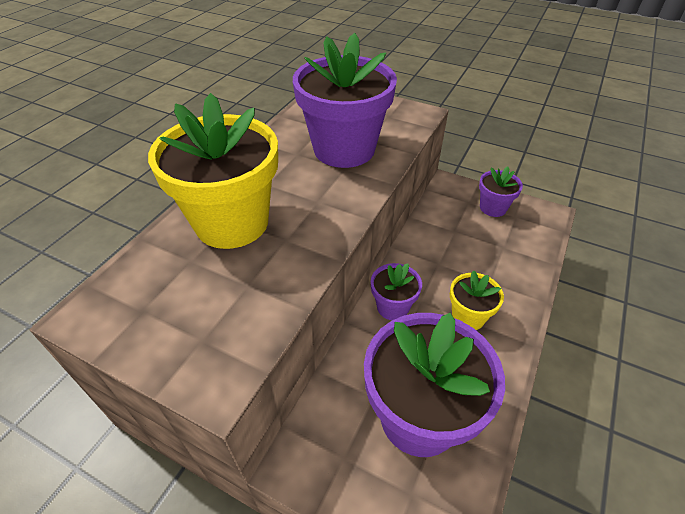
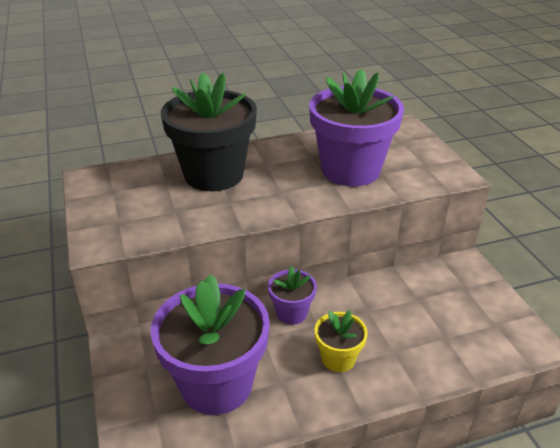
camera: 45 degrees right, 10 degrees down
(232, 222) = (214, 174): yellow flower pot -> black flower pot
(493, 208) = (482, 305): purple flower pot -> none

